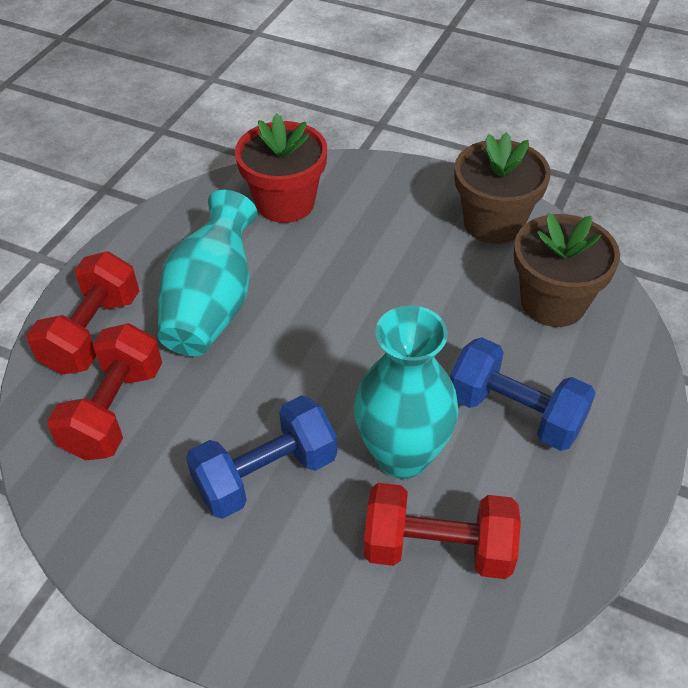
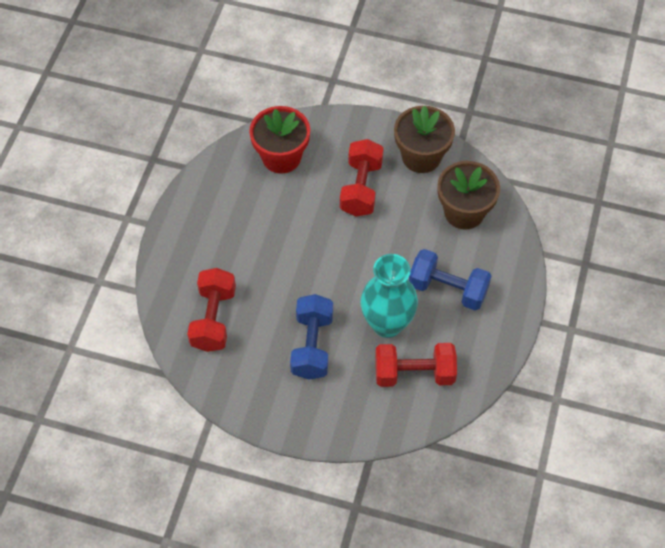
camera: 10 degrees left, 10 degrees up
(93, 333) = (183, 270): red dumbbell -> red dumbbell (361, 188)
(212, 305) = (253, 241): turquoise vase -> none
(266, 475) = (312, 346): blue dumbbell -> blue dumbbell turned 45 degrees counterclockwise

